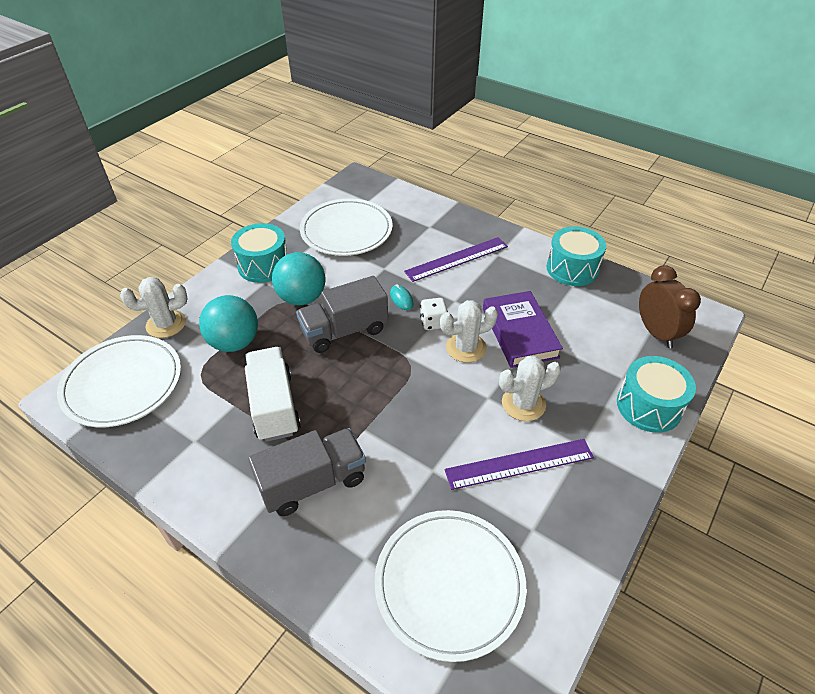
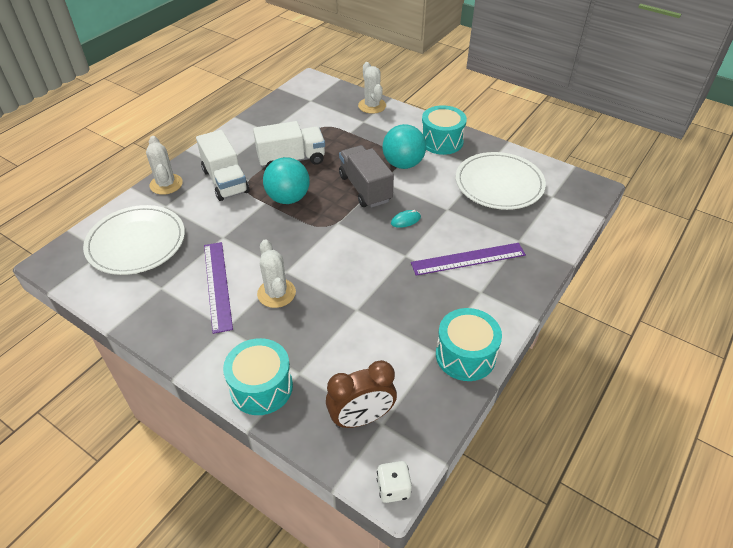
camera: 90 degrees right, 0 degrees up
(123, 383) = (318, 98): white plate -> none
(234, 342) = (353, 136): turquoise ball -> turquoise ball (288, 198)
(313, 483) = (225, 181): grey truck -> white truck
(433, 322) = (375, 240): white dice -> white dice (393, 488)
(457, 259) = (468, 259): purple ruler -> purple ruler turned 75 degrees counterclockwise
(466, 348) = (344, 260): white cactus -> white cactus (166, 184)
(520, 332) = (362, 299): purple book -> none

